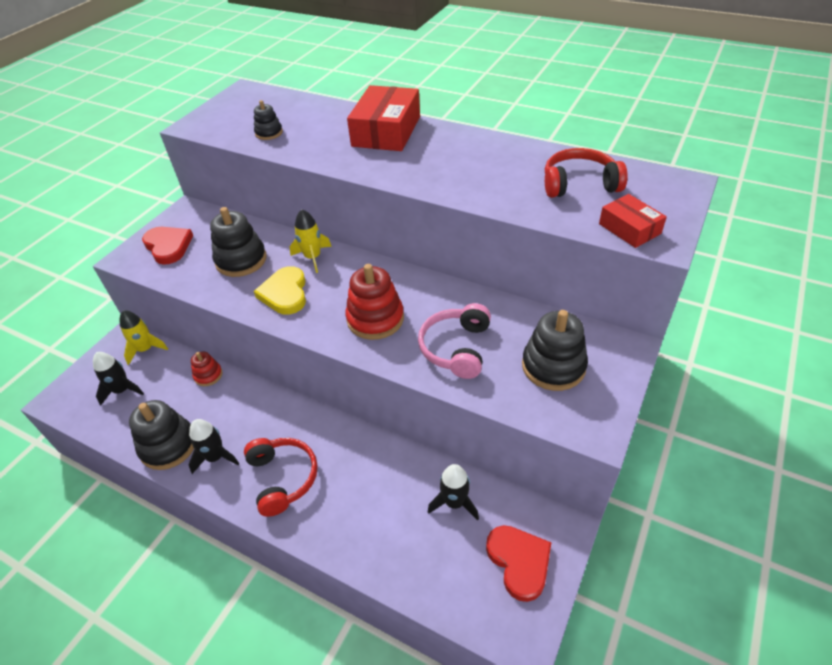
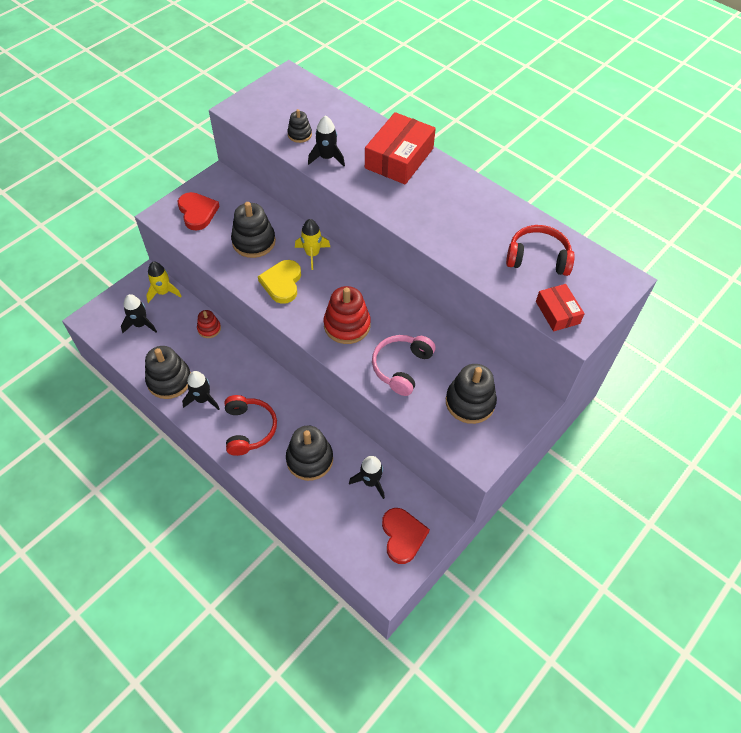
camera: 10 degrees right, 10 degrees up
(305, 146) = (327, 158): none -> black rocket
(369, 495) = (309, 459): none -> black stacking toy

